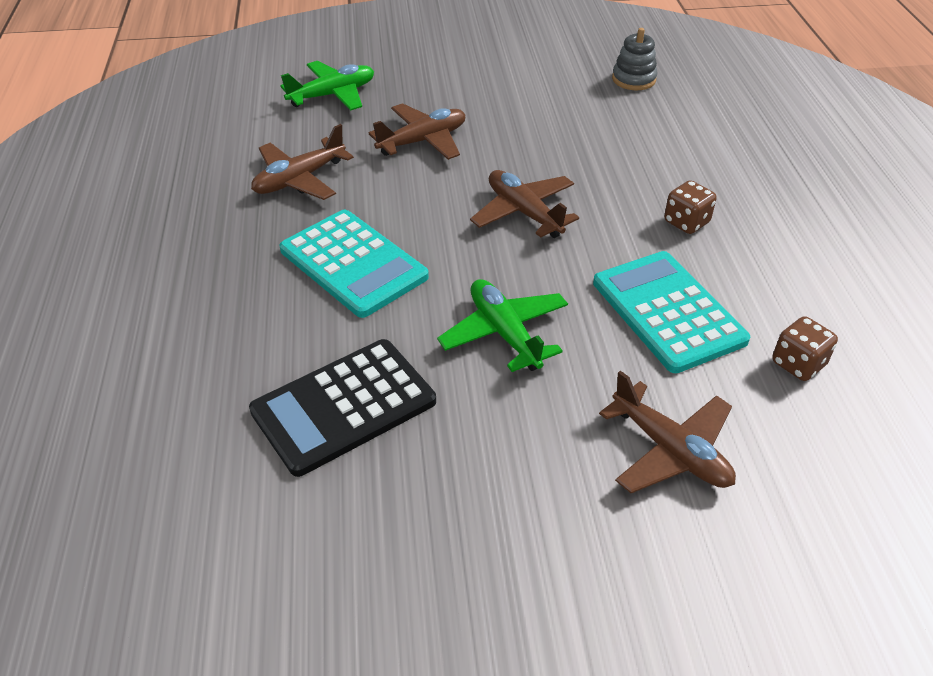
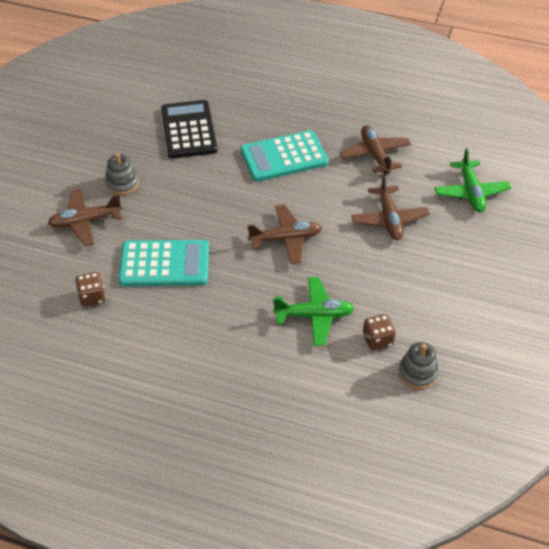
camera: 115 degrees right, 5 degrees up
(504, 333) = (195, 195): green plane -> green plane (314, 315)
(544, 441) = (122, 184): none -> grey stacking toy
(686, 222) = (229, 311): brown dice -> brown dice (377, 340)

